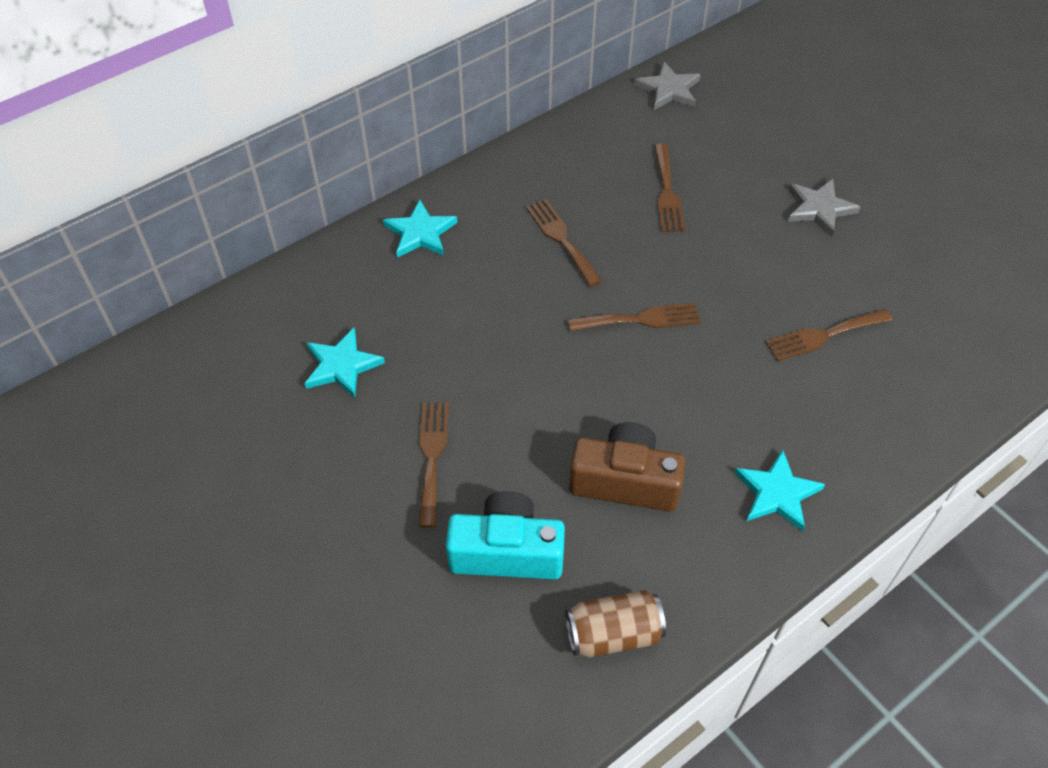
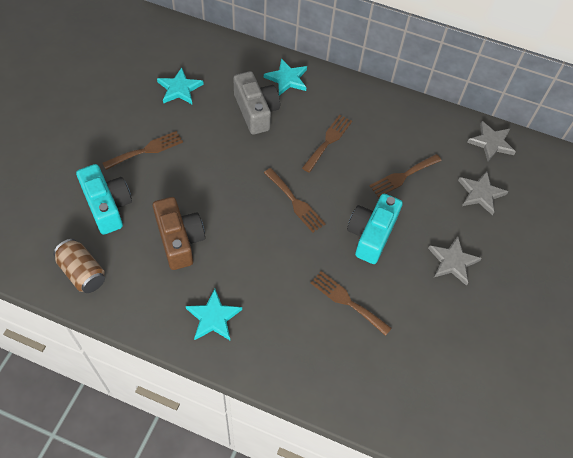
camera: 55 degrees right, 5 degrees up
(453, 293) = (256, 111): none -> grey camera
(737, 136) = (480, 193): none -> grey star
(737, 265) = (371, 234): none -> turquoise camera

